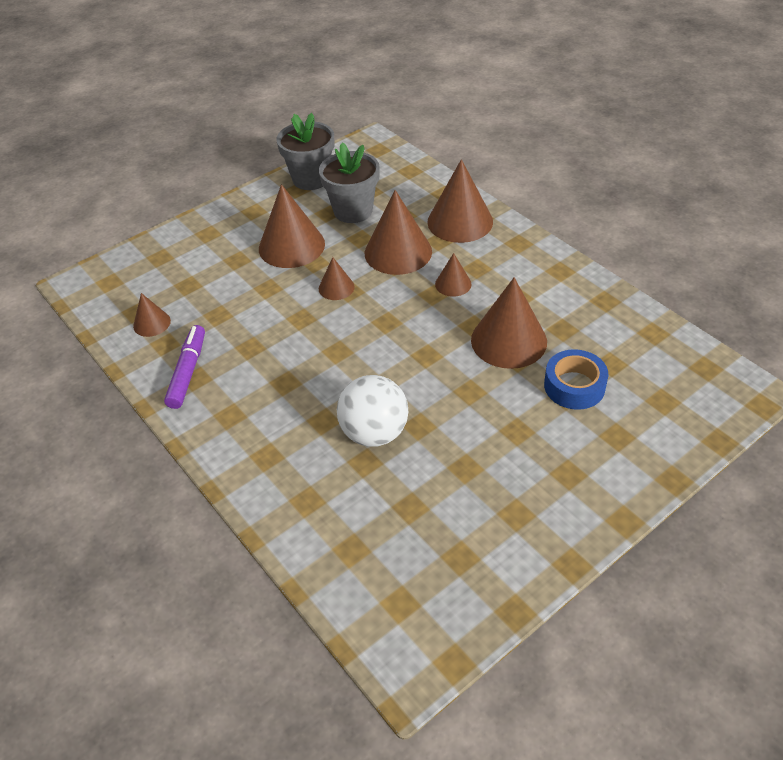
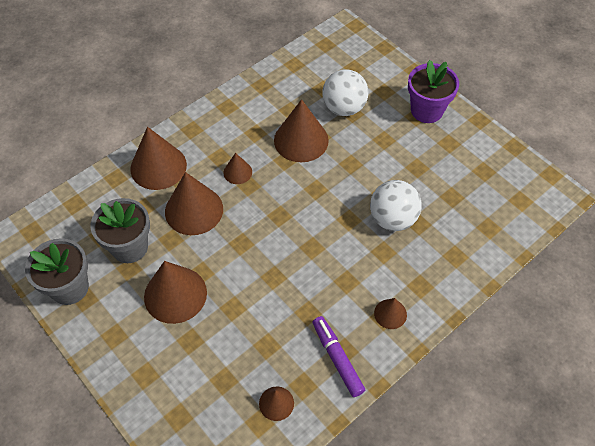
camera: 95 degrees left, 10 degrees up
(188, 371) = (337, 358): purple marker -> purple marker turned 60 degrees clockwise
(336, 287) = (236, 253): brown cone -> brown cone (390, 314)
(574, 386) = (344, 108): blue tape -> white ball
(583, 489) = (426, 110): none -> purple flower pot

